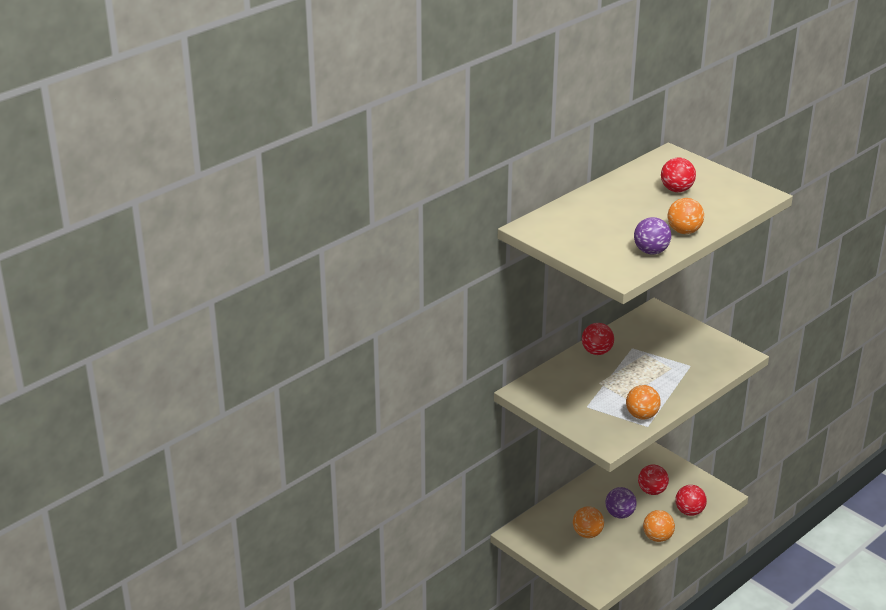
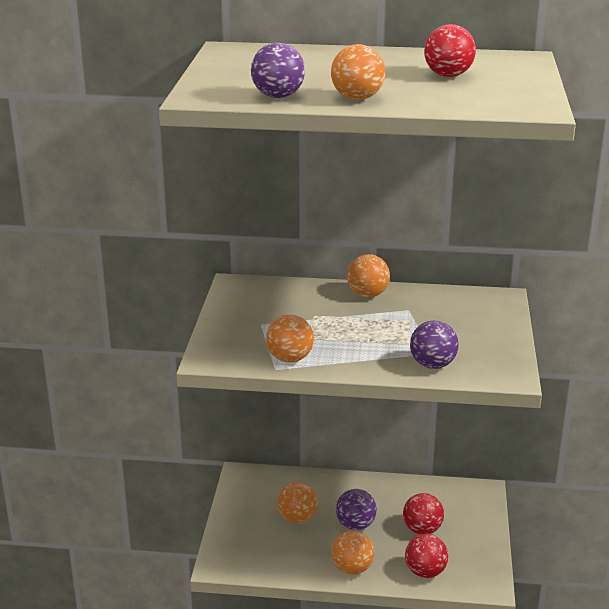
camera: 50 degrees right, 5 degrees down
(597, 352) = (367, 295): red ball -> orange ball
(703, 372) = (432, 365): none -> purple ball

